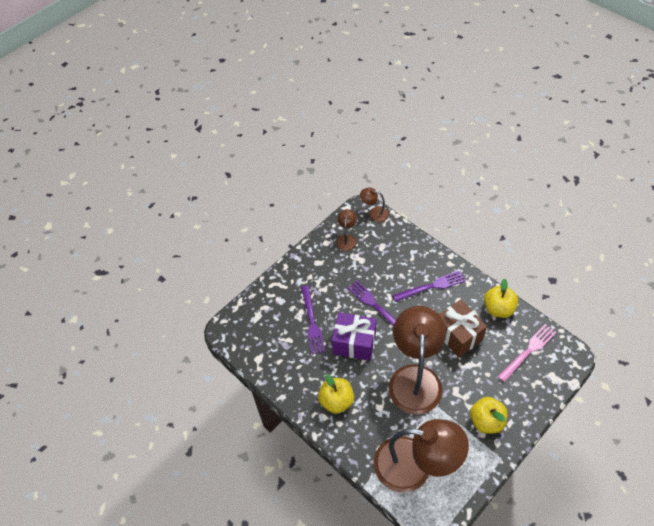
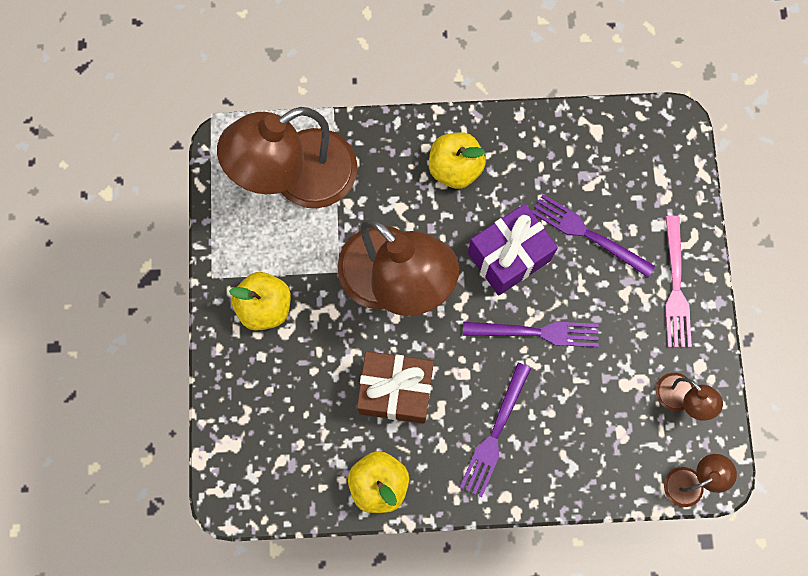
camera: 130 degrees right, 20 degrees up
(528, 350) = (289, 454): pink fork -> pink fork (676, 288)

